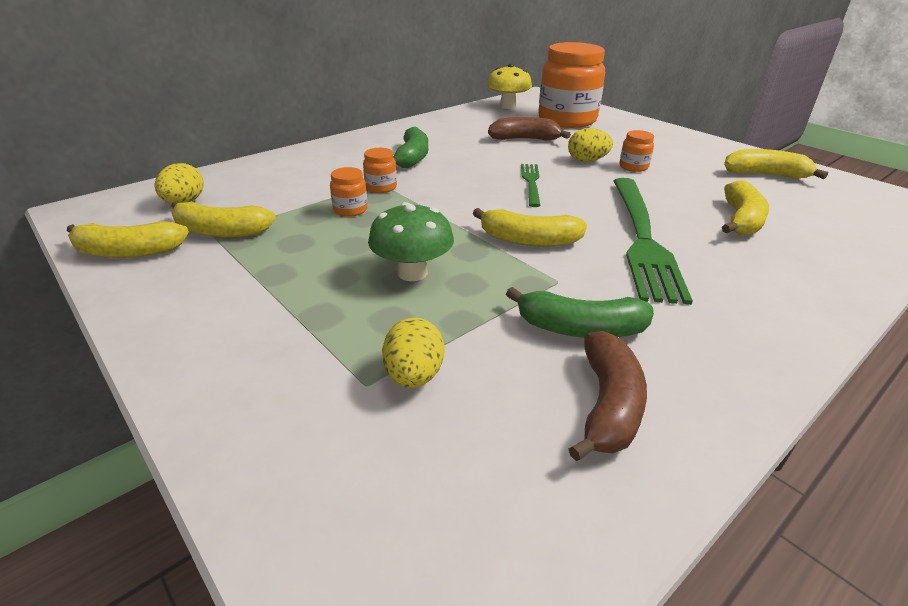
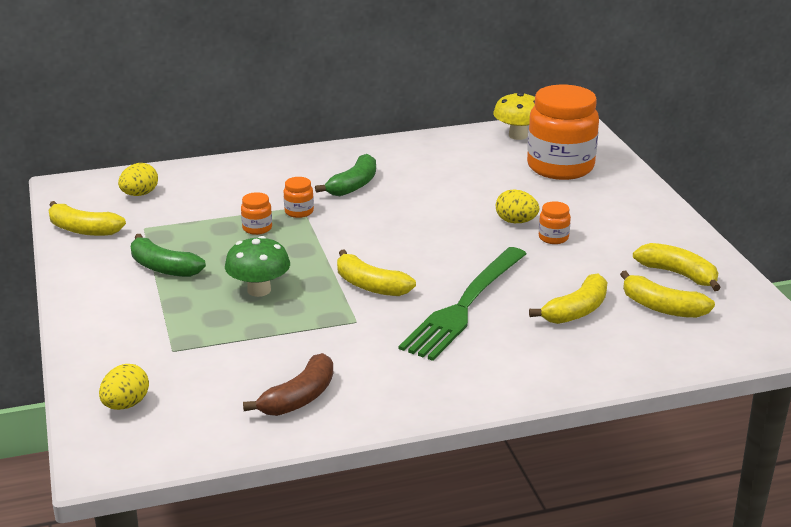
camera: 25 degrees right, 5 degrees down
(221, 231) = (151, 226): yellow banana -> yellow banana (662, 307)
(414, 376) = (203, 353): yellow egg -> yellow egg (126, 404)
(525, 139) = (485, 184): brown banana -> none
(531, 182) = (433, 234): green fork -> none
(580, 329) = (333, 355): green banana -> green banana (163, 268)

